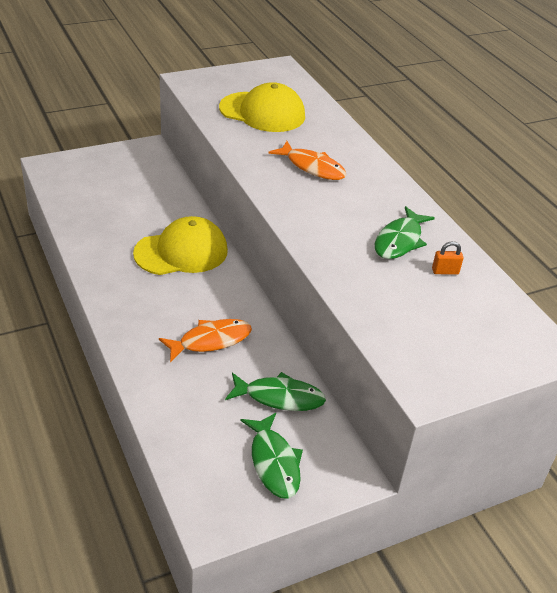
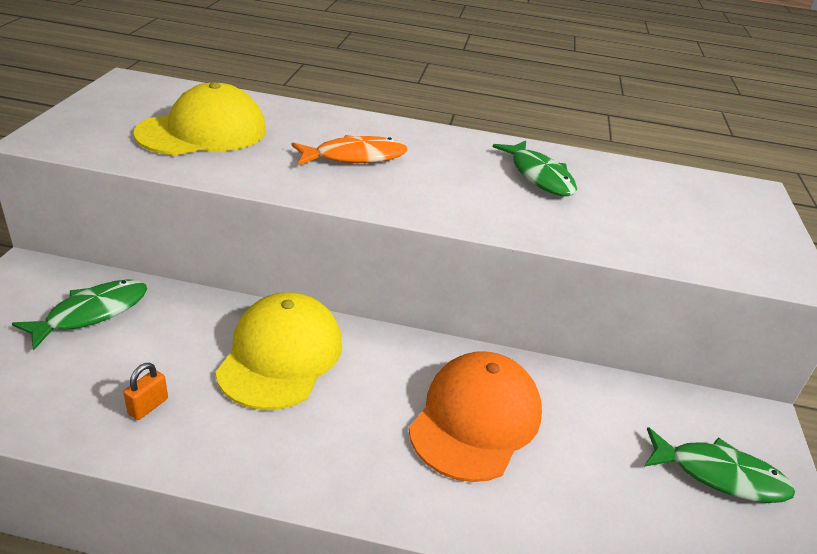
camera: 55 degrees left, 5 degrees down
(210, 341) = (476, 419): orange fish -> orange cap
(279, 397) = (613, 412): green fish -> green fish (92, 313)
(445, 271) = (608, 179): orange padlock -> orange padlock (148, 406)

